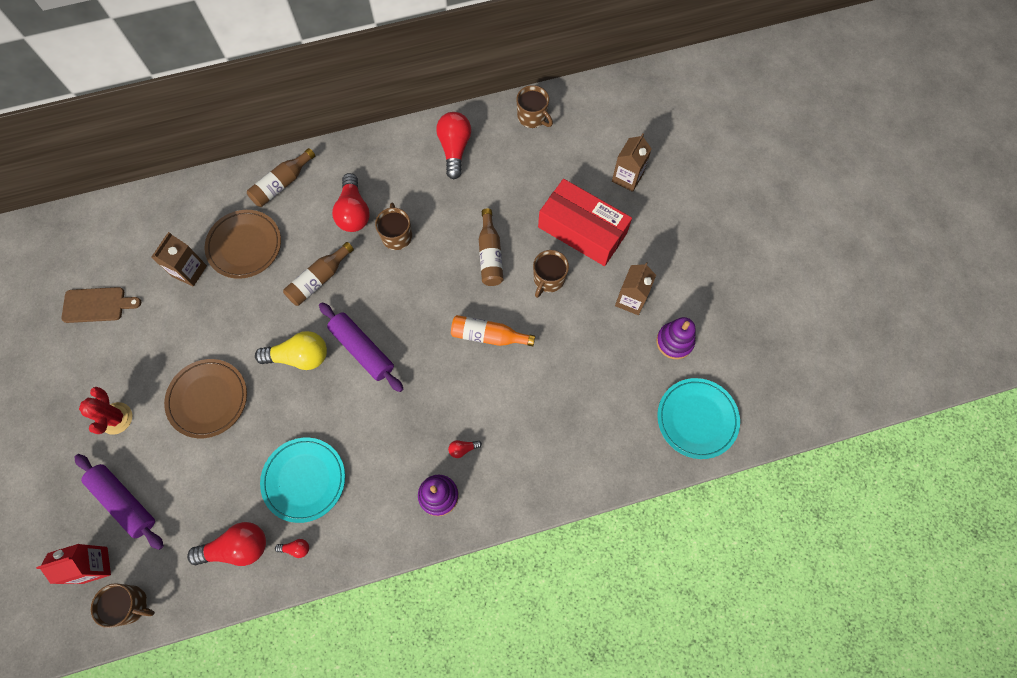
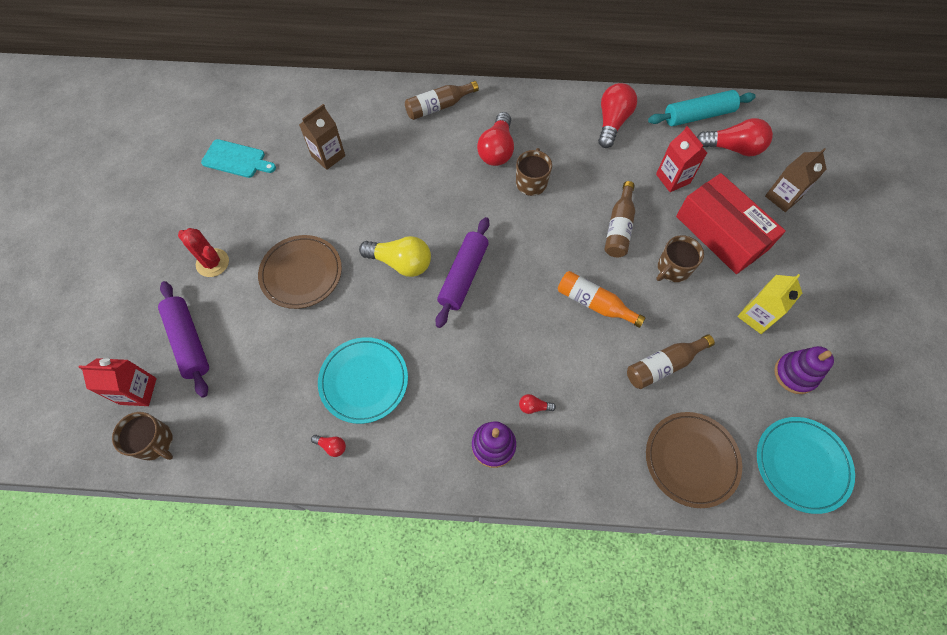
camera: 20 degrees right, 5 degrees down
(97, 305) = (236, 159): brown cutting board -> turquoise cutting board
(116, 418) = (212, 263): red cactus -> red cactus turned 60 degrees counterclockwise
(237, 547) = (275, 424): red light bulb -> red light bulb (733, 148)
(244, 246) = (385, 149): brown plate -> brown plate (691, 459)
(319, 279) = (444, 199): brown bottle -> brown bottle (663, 365)
(362, 350) = (463, 276): purple rolling pin -> purple rolling pin turned 45 degrees clockwise
(526, 190) = (673, 178): none -> red carton
(532, 117) = (698, 115): brown mug -> turquoise rolling pin
(631, 300) = (756, 316): brown carton -> yellow carton

